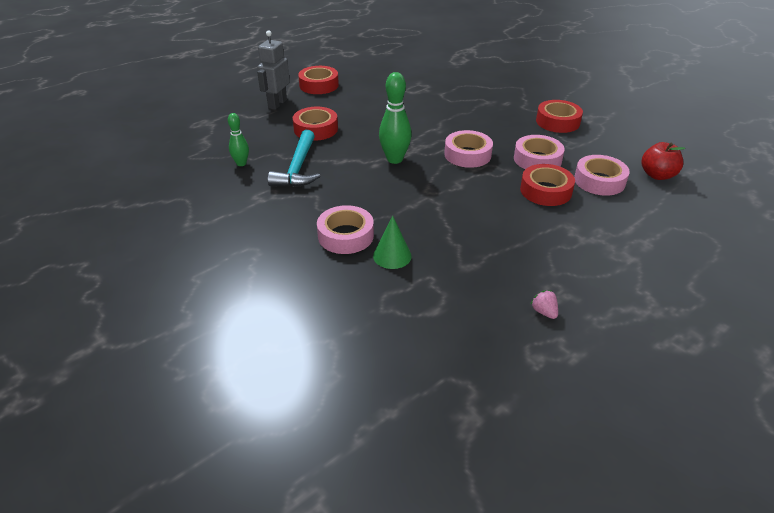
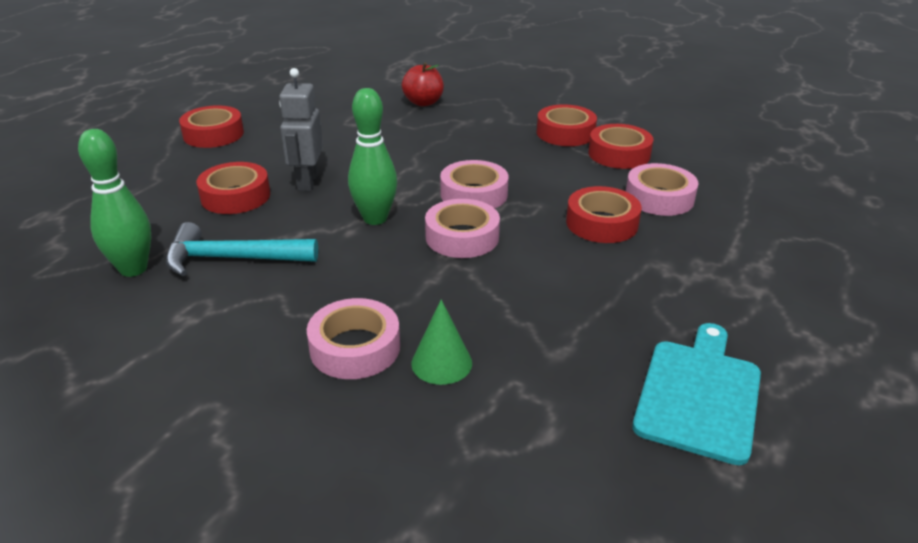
camera: 20 degrees left, 5 degrees down
(241, 163) = (133, 269): green bowling pin -> green bowling pin, size x1.66
(277, 104) = (158, 170): grey robot -> grey robot (307, 182)
(298, 168) = (232, 259): turquoise hammer -> turquoise hammer turned 105 degrees clockwise
(537, 159) = (567, 184): pink tape -> pink tape (462, 237)
(544, 312) = (699, 394): pink strawberry -> turquoise cutting board
(589, 144) = (619, 154): none -> red tape
(657, 175) = (721, 178): red apple -> red apple (423, 102)

